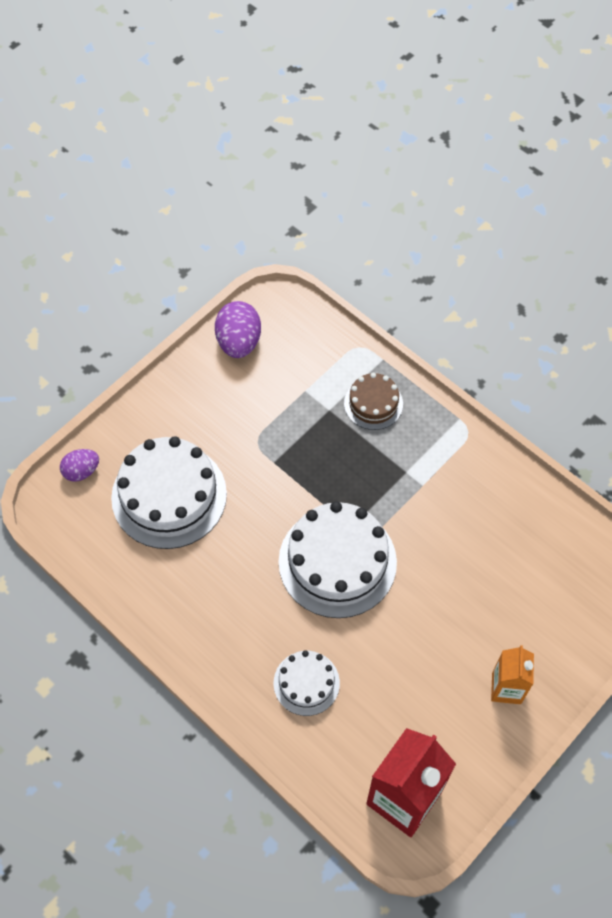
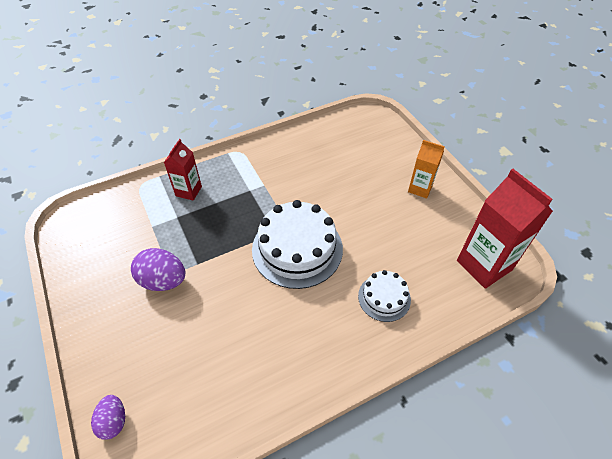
camera: 70 degrees left, 10 degrees down
(169, 495) = (182, 349): white cake -> none
(239, 342) = (80, 255): purple egg -> purple egg (163, 281)
(373, 403) = (188, 191): brown cake -> red carton

